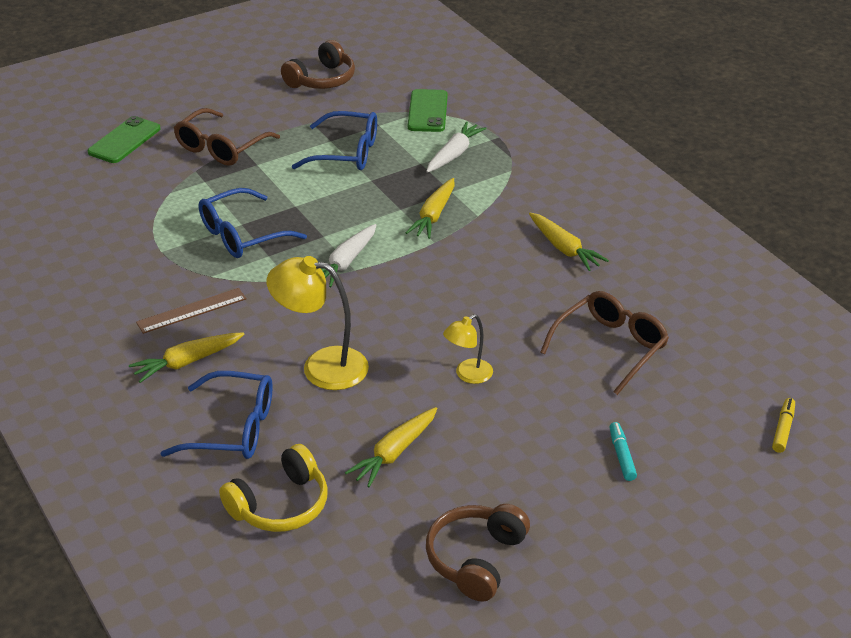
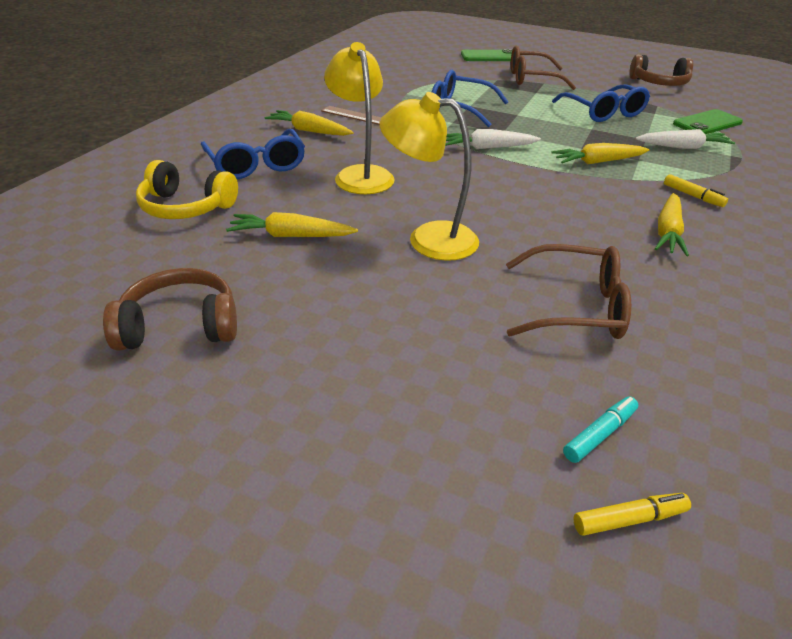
camera: 55 degrees right, 0 degrees up
(468, 375) = (428, 239): yellow lamp -> yellow lamp, size x1.75
(529, 203) = (692, 196): none -> yellow marker
(621, 456) = (418, 374): turquoise marker -> turquoise marker (599, 434)

